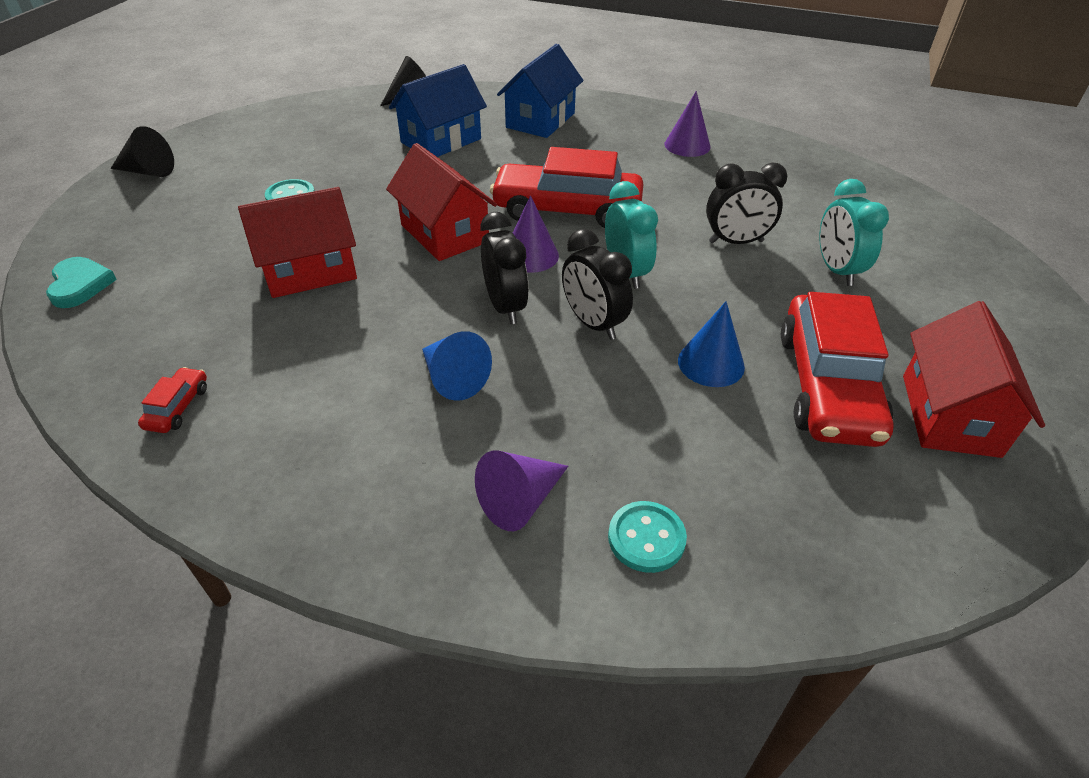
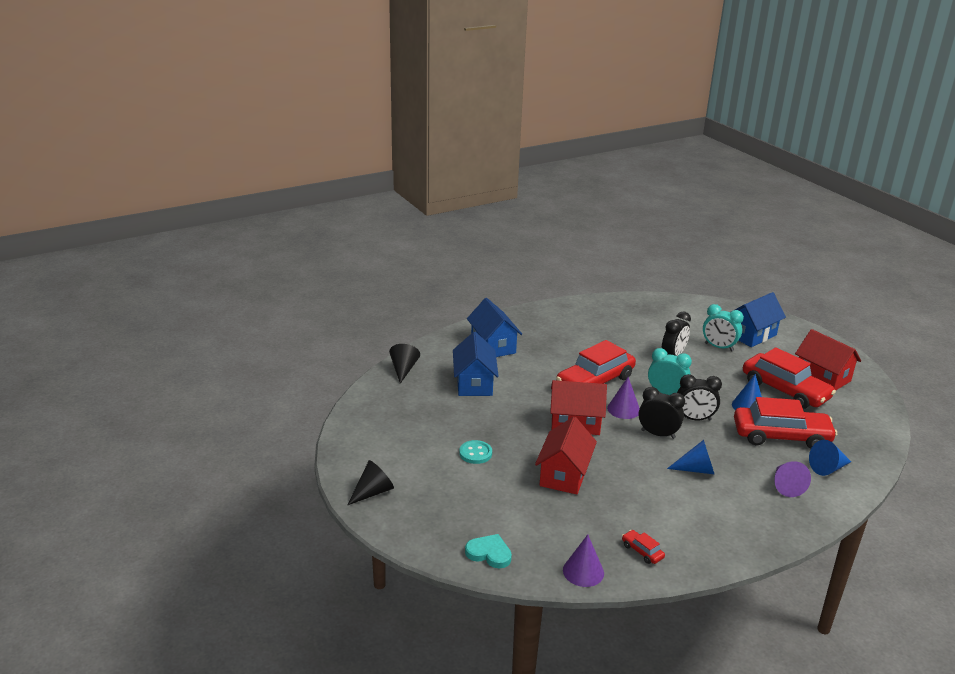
camera: 50 degrees left, 15 degrees down
(646, 538) = (828, 468): turquoise button -> blue cone
(672, 435) = (781, 436): none -> red car
(687, 145) = (576, 323): purple cone -> purple cone (583, 571)
(934, 286) = (751, 335): none -> blue house

